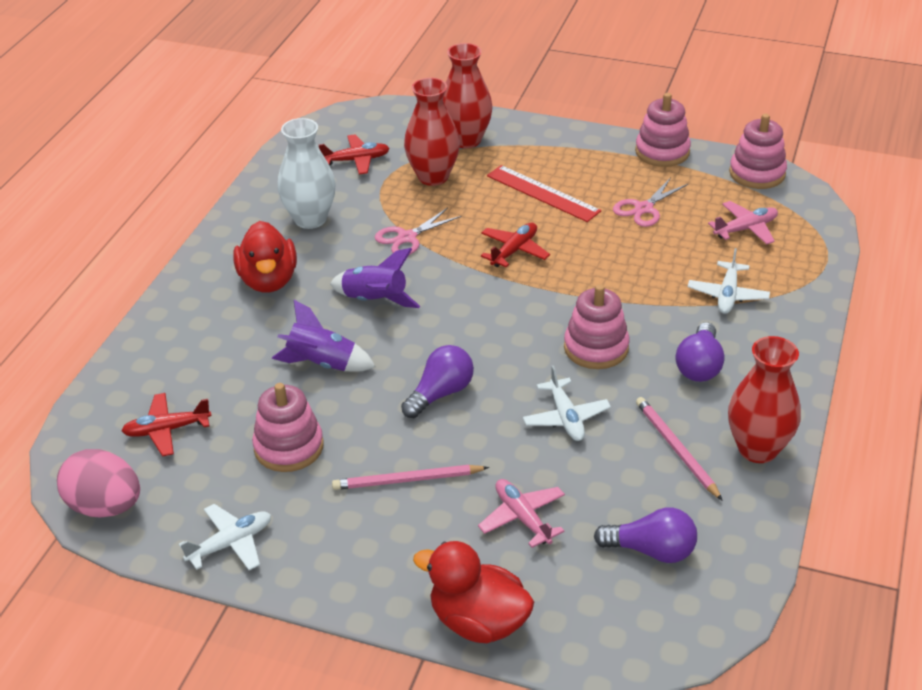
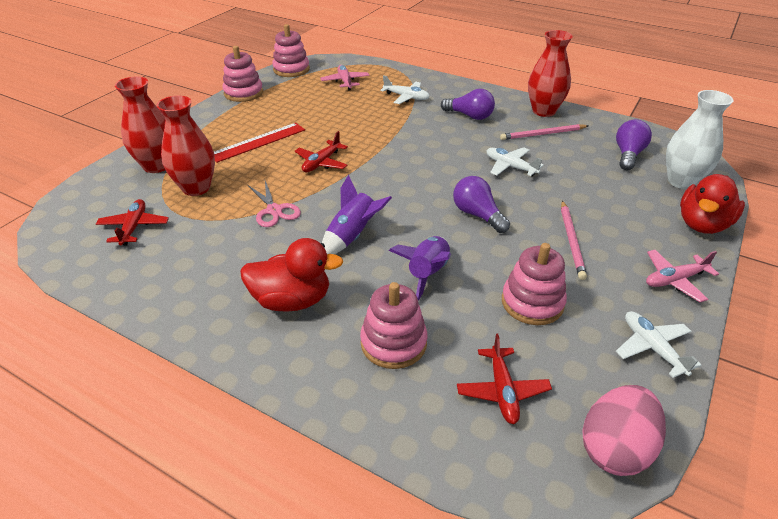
camera: 80 degrees left, 0 degrees up
(310, 219) = (209, 264): white vase -> white vase (681, 181)
(514, 251) = (321, 163): red plane -> red plane turned 105 degrees counterclockwise
(523, 517) = (605, 195): pink plane -> pink plane (674, 280)
(565, 417) = (510, 167): white plane -> white plane turned 135 degrees counterclockwise
(596, 348) = (443, 146): pink stacking toy -> pink stacking toy (393, 343)
(643, 208) = (303, 109): pink scissors -> none

